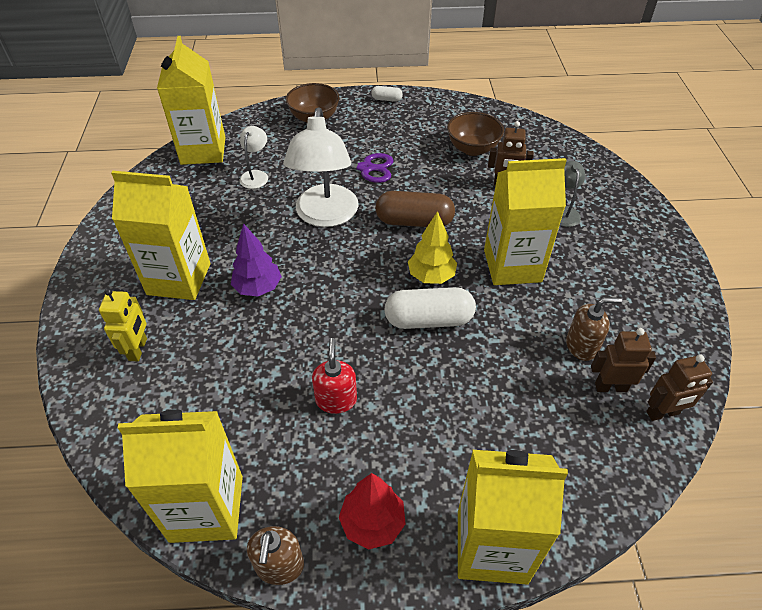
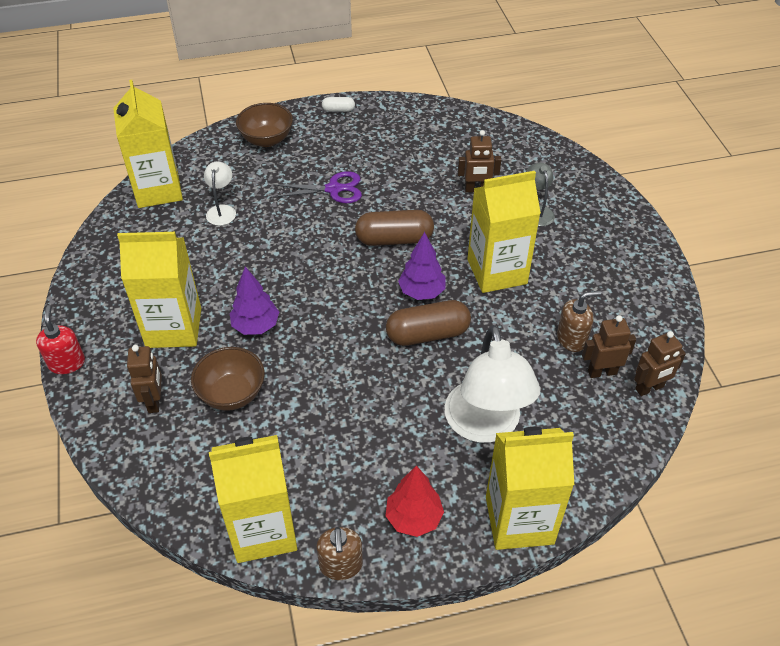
camera: 10 degrees left, 0 degrees up
(138, 349) = (154, 401): yellow robot -> brown robot
(325, 216) = (304, 244): white lamp -> white lamp (485, 426)
(336, 400) = (357, 419): red soap dispenser -> red soap dispenser (67, 363)
(428, 320) = (427, 334): white capsule -> brown capsule
(431, 276) = (421, 292): yellow tree -> purple tree
(472, 149) = (437, 155): brown bowl -> brown bowl (232, 394)

